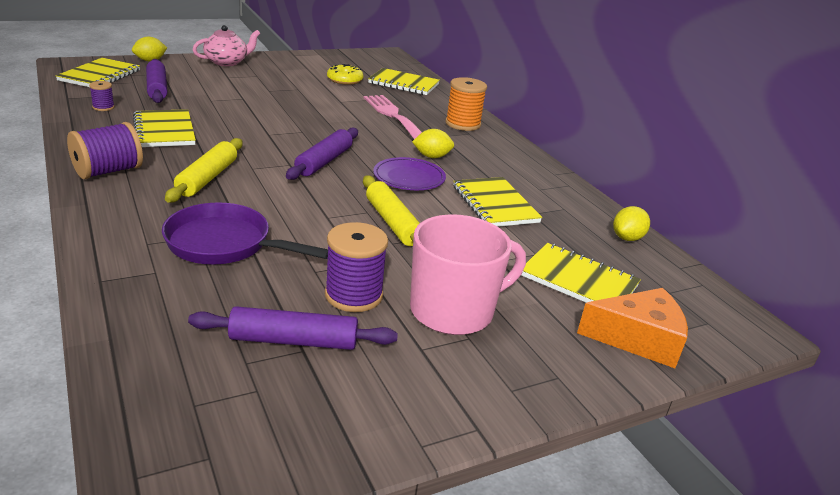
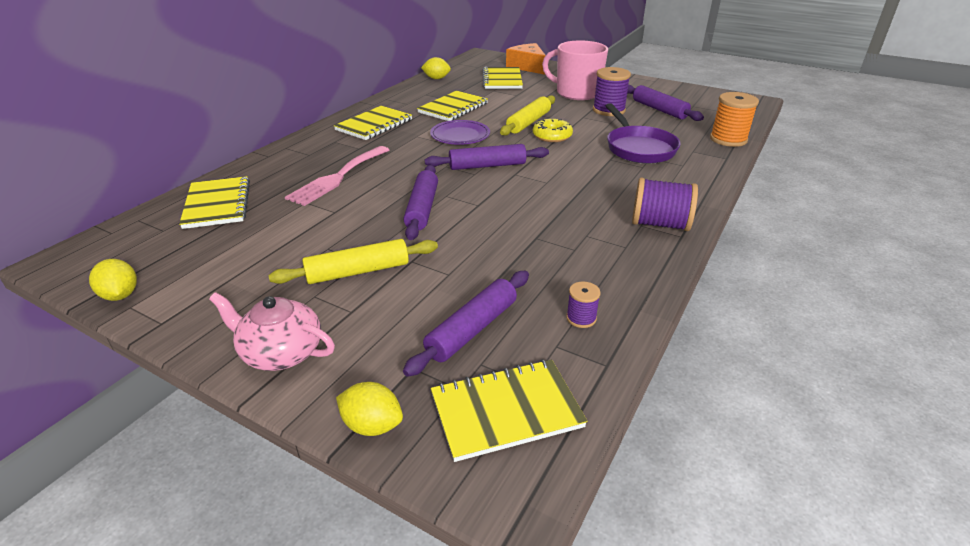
camera: 120 degrees left, 5 degrees up
(164, 131) = (560, 249): yellow notebook -> yellow notebook (374, 125)
(207, 178) = (591, 188): yellow rolling pin -> yellow rolling pin (358, 271)
(297, 119) = (422, 209): none -> purple rolling pin
(344, 80) = (249, 238): yellow donut -> yellow donut (552, 136)
(432, 157) = (409, 139): yellow lemon -> yellow lemon (120, 295)
(463, 124) = (314, 148): orange spool -> orange spool (728, 139)

